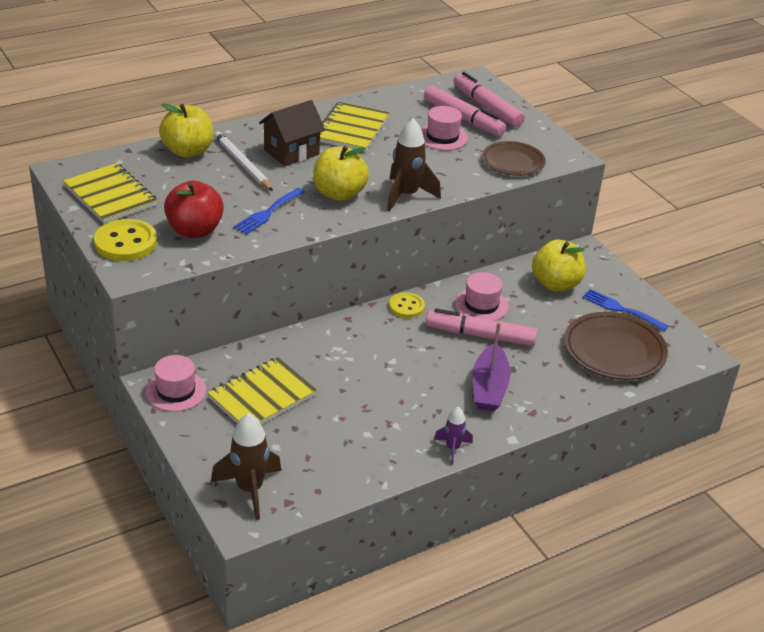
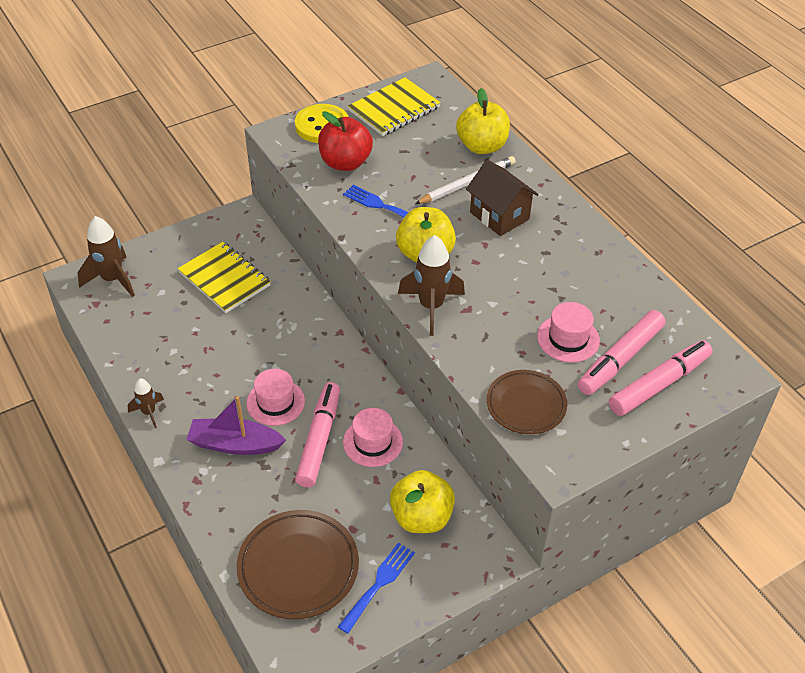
camera: 90 degrees right, 10 degrees up
(176, 391) = (232, 227): pink hat -> pink hat (275, 402)
(351, 129) = (561, 259): yellow notebook -> none
(406, 307) = (363, 377): yellow button -> none
(452, 448) = (149, 412): purple rocket -> brown rocket

